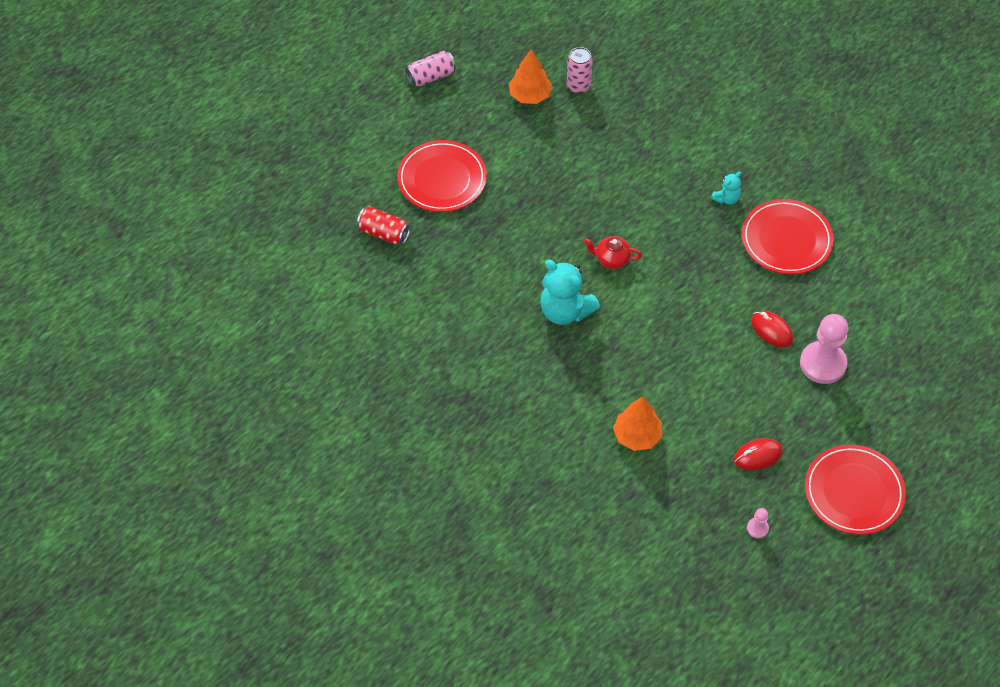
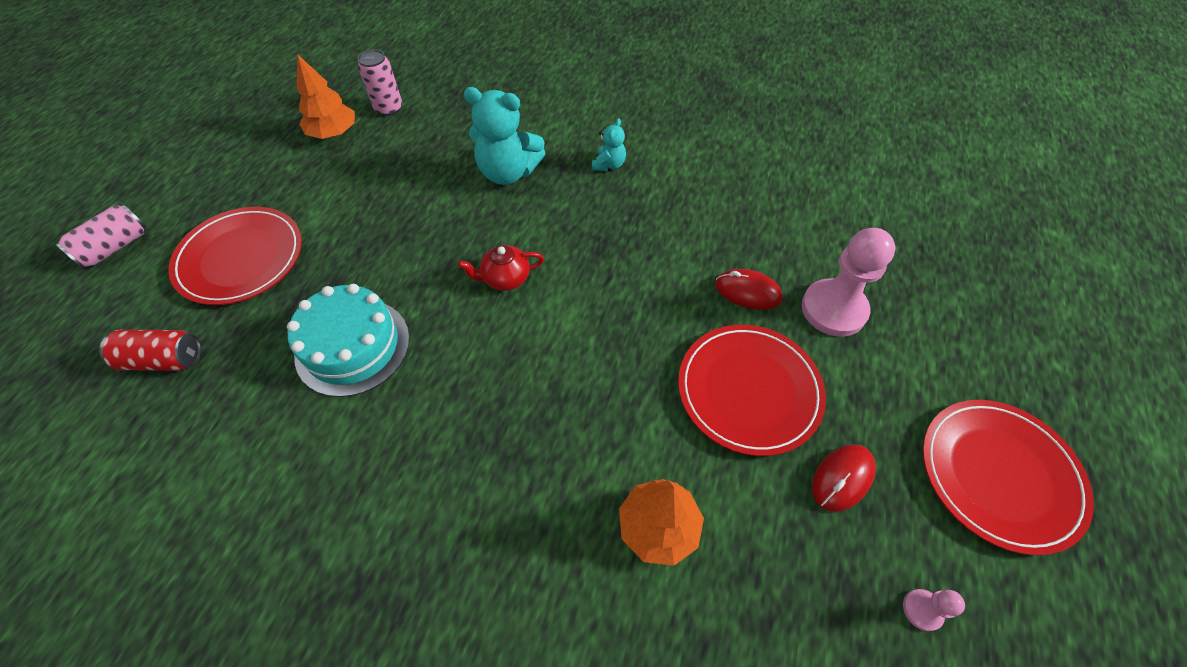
camera: 25 degrees left, 0 degrees up
(431, 76) = (202, 149): pink can -> pink can (115, 247)
(498, 268) = (352, 346): none -> turquoise cake
(565, 311) = (470, 371): turquoise teddy bear -> turquoise teddy bear (508, 172)
(786, 239) = (699, 184): red plate -> red plate (749, 390)

